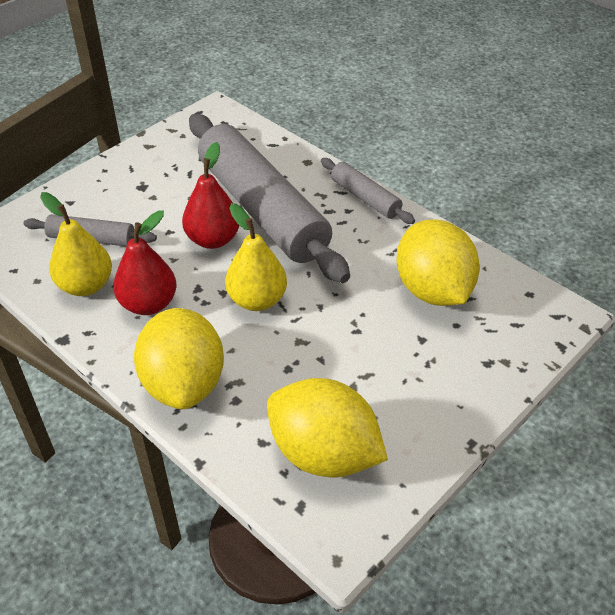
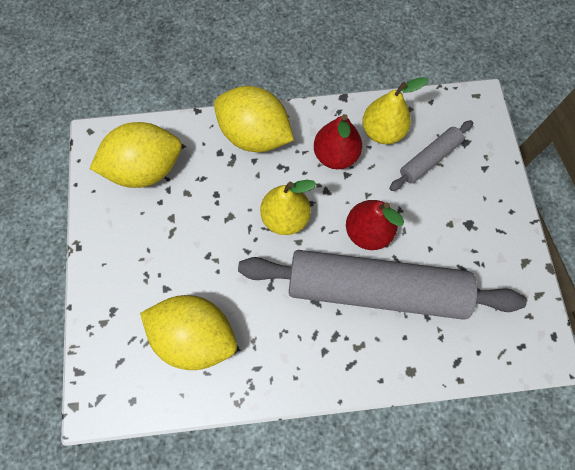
camera: 130 degrees right, 25 degrees up
(365, 198) = (327, 378): grey rolling pin -> none

